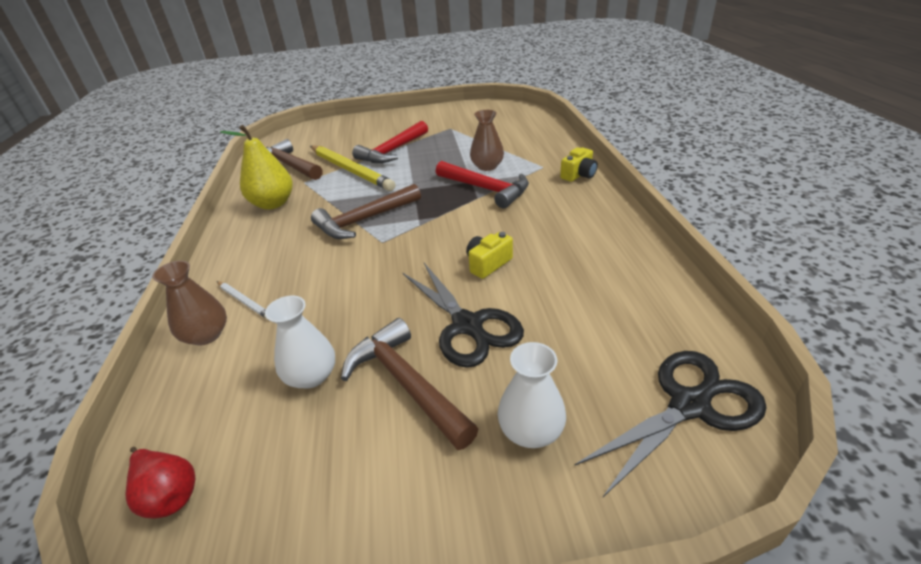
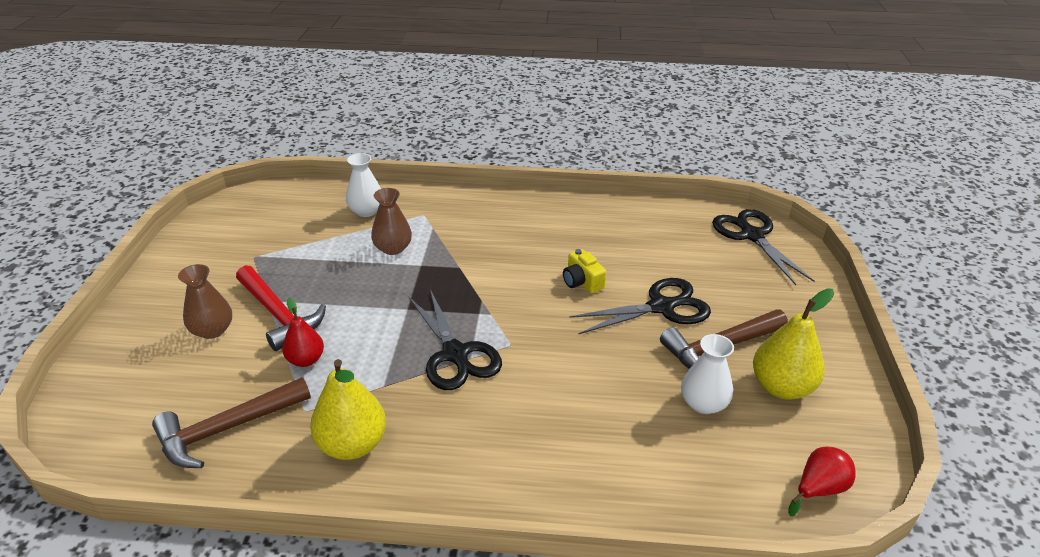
camera: 80 degrees left, 0 degrees up
(206, 335) = (630, 489): brown vase -> brown vase (212, 330)
(244, 301) = (580, 460): white pencil -> none
(341, 452) = (781, 387): none -> yellow pear
(350, 170) = (306, 360): yellow pencil -> red pear
(364, 220) = (456, 354): brown hammer -> black scissors
(485, 189) = (445, 259): red hammer -> none
(531, 430) = (767, 297): white vase -> white vase (366, 211)
(578, 175) = (457, 200): yellow camera -> none

